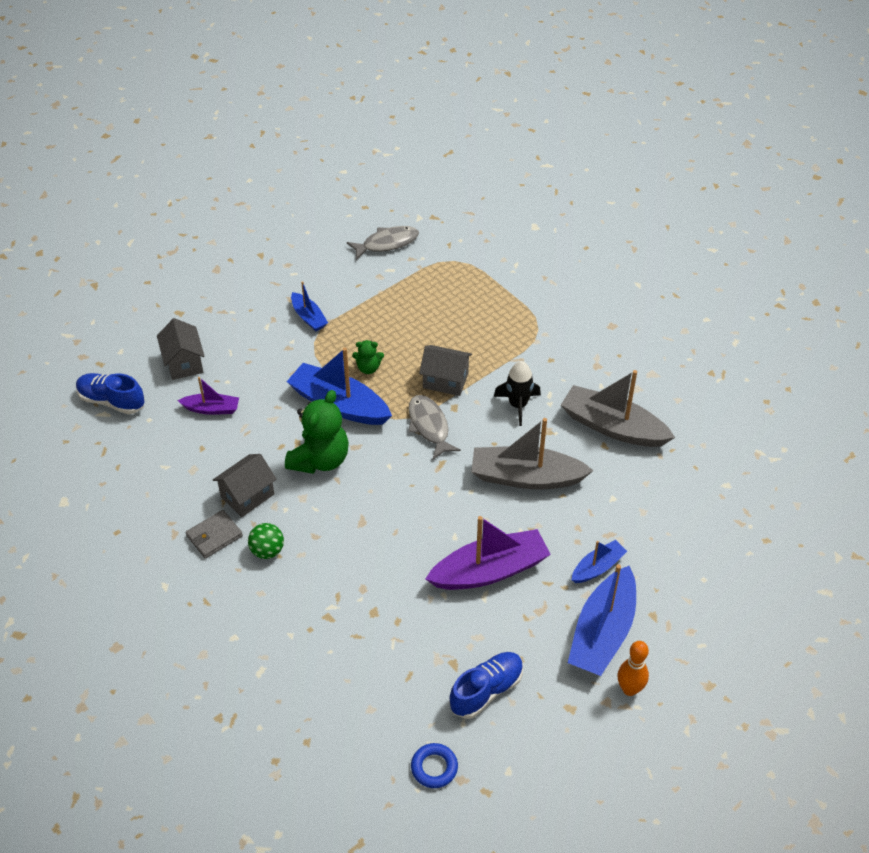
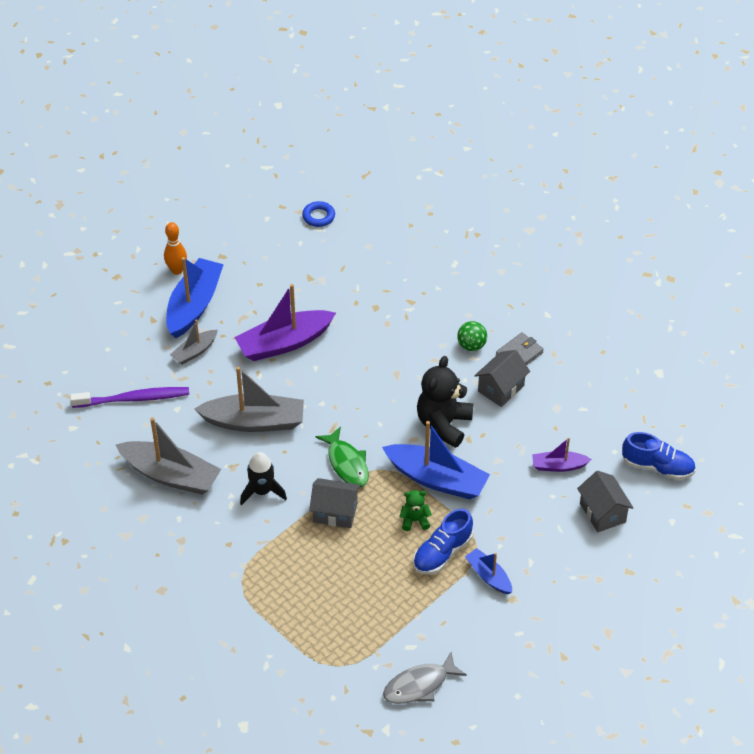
camera: 175 degrees right, 0 degrees up
(320, 460) = (443, 424): green teddy bear -> black teddy bear
(429, 426) = (347, 463): grey fish -> green fish
(486, 691) = (284, 262): blue shoe -> blue shoe (442, 553)
(597, 567) = (194, 351): blue boat -> grey boat
(663, 513) = (134, 399): none -> purple toothbrush

